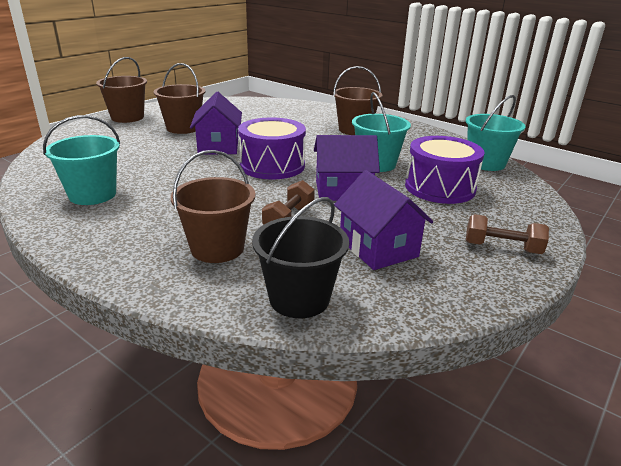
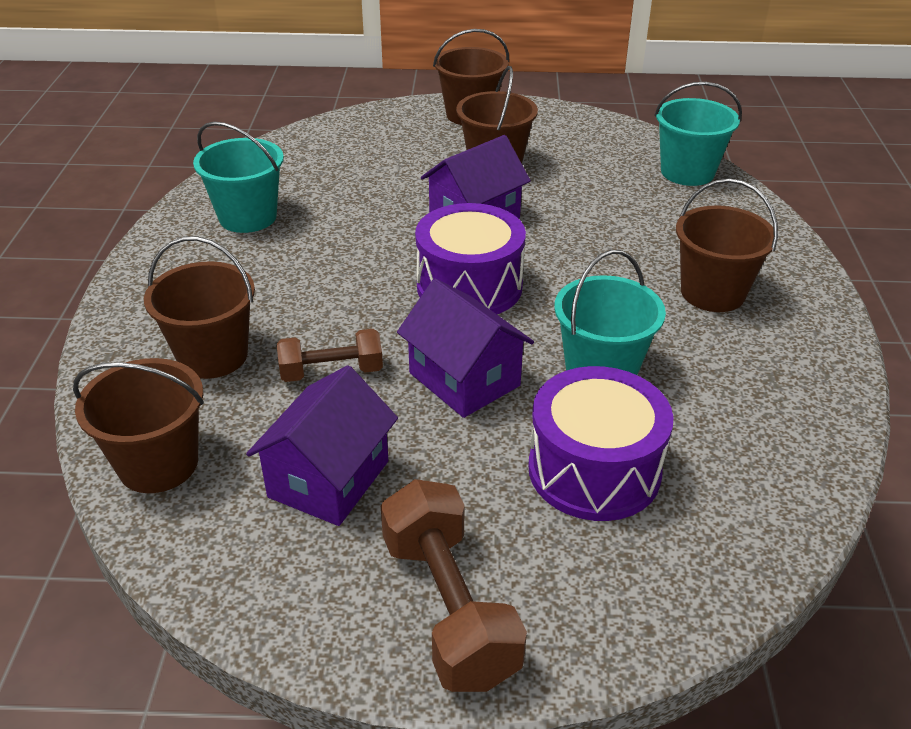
camera: 55 degrees right, 10 degrees up
(299, 298) = (158, 464): black bucket -> brown bucket
(486, 163) = (780, 491): turquoise bucket -> turquoise bucket (687, 172)
(502, 248) = (449, 608): brown dumbbell -> brown dumbbell, size x1.59

